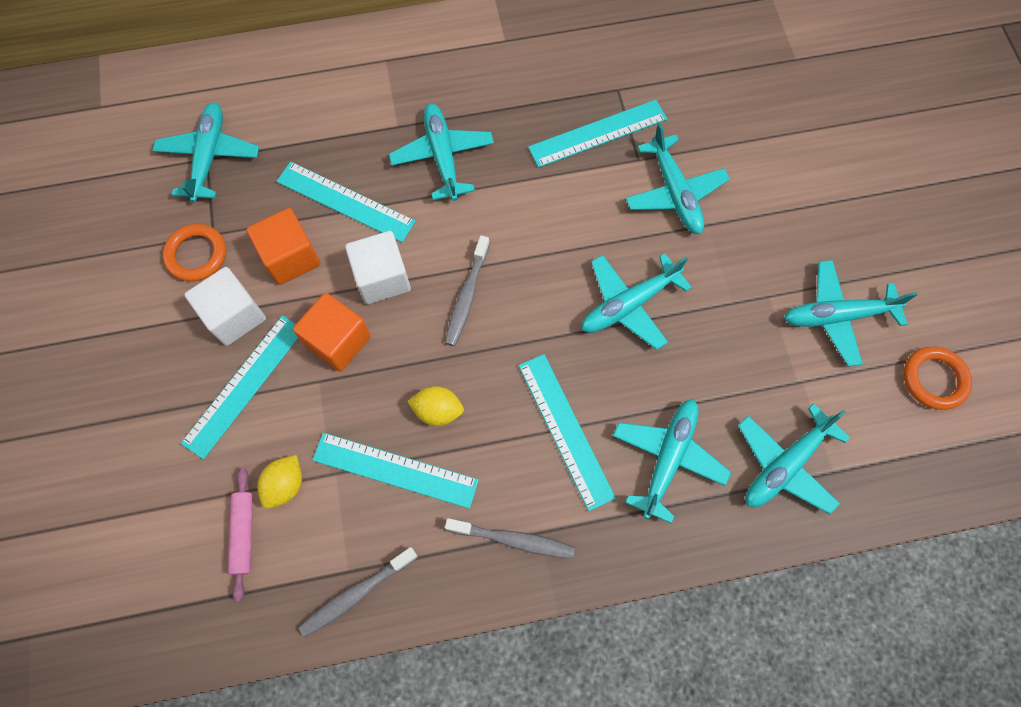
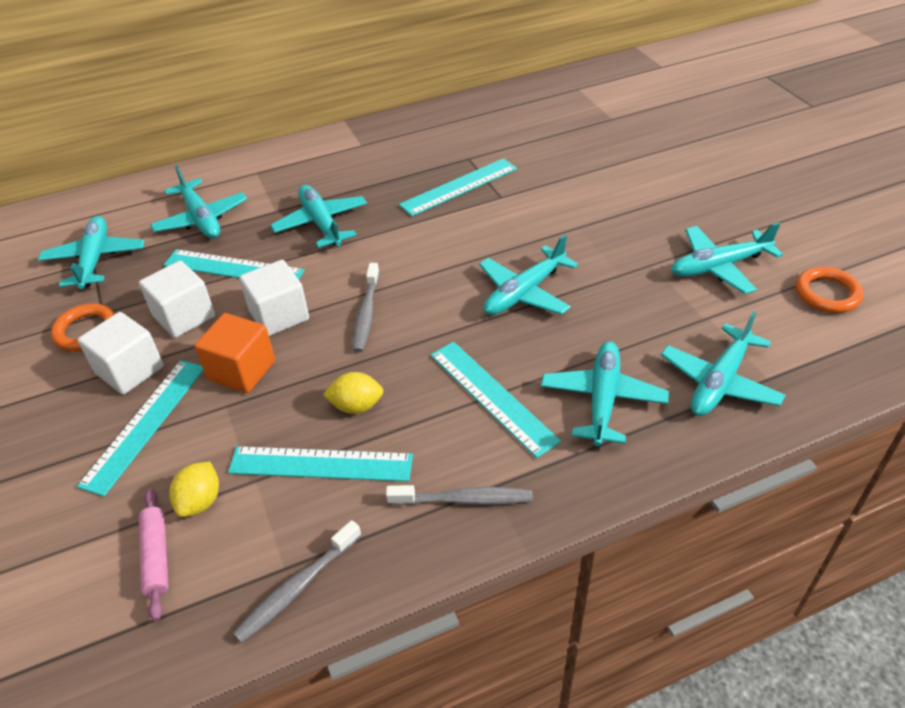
camera: 10 degrees left, 25 degrees down
(290, 257) = (184, 316): orange cube -> white cube
(674, 193) = (540, 212): turquoise plane -> turquoise plane (201, 219)

